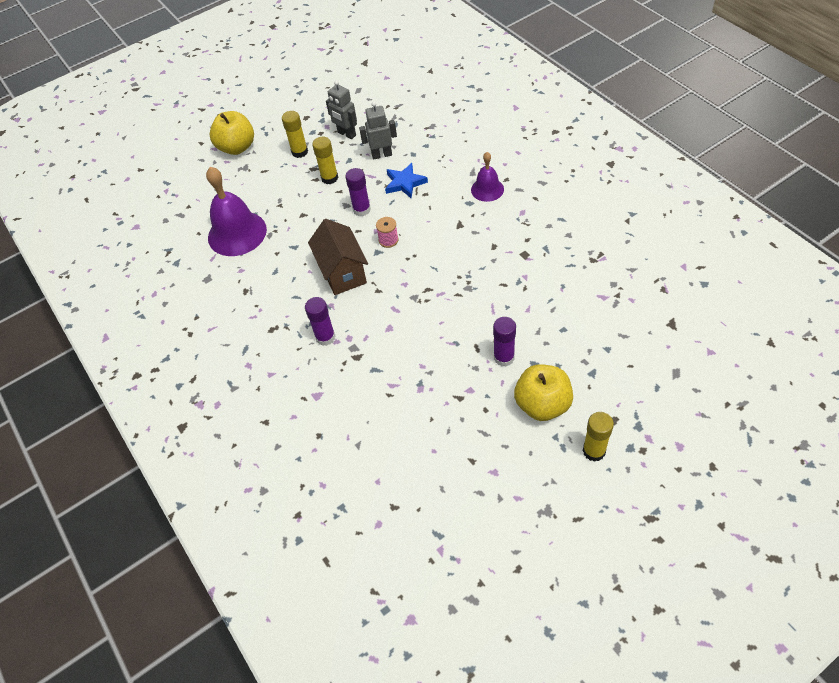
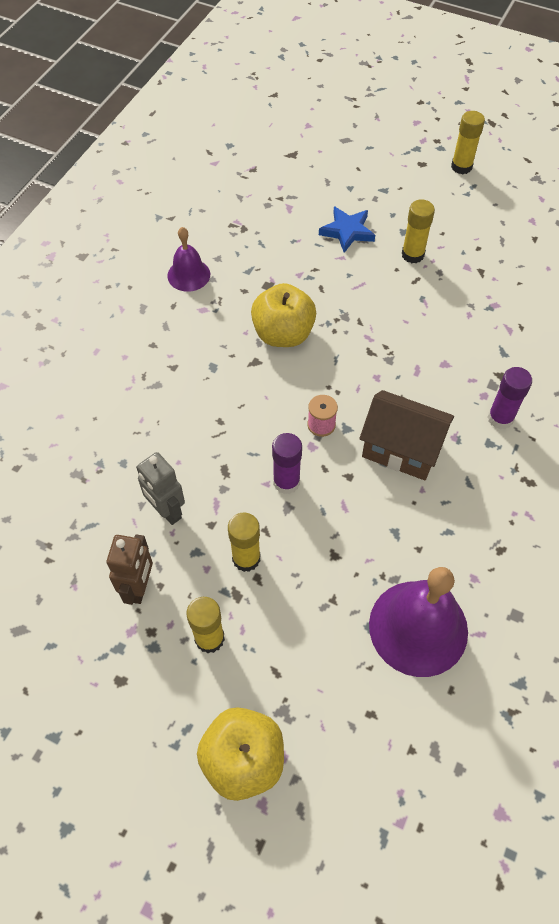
camera: 125 degrees left, 5 degrees up
(342, 272) = (401, 450): brown house -> brown house turned 75 degrees clockwise
(346, 134) = (139, 587): grey robot -> brown robot
(405, 183) = (211, 454): blue star -> blue star (347, 231)
(487, 189) = (180, 357): purple bell -> purple bell (188, 275)
(504, 357) = (412, 255): purple glue stick -> yellow glue stick
(542, 404) = (442, 211): yellow apple -> yellow apple (283, 334)

